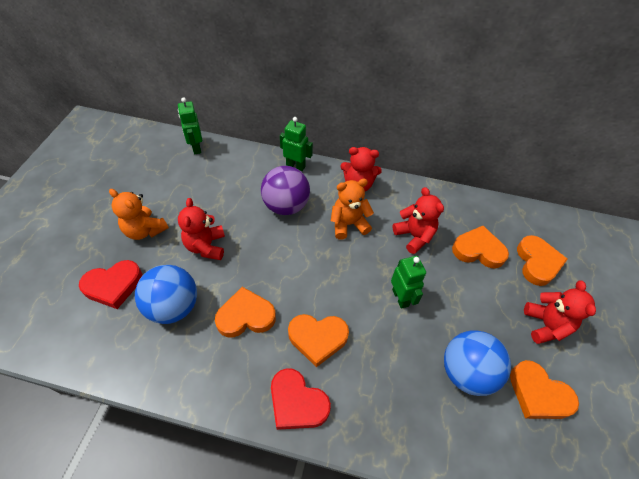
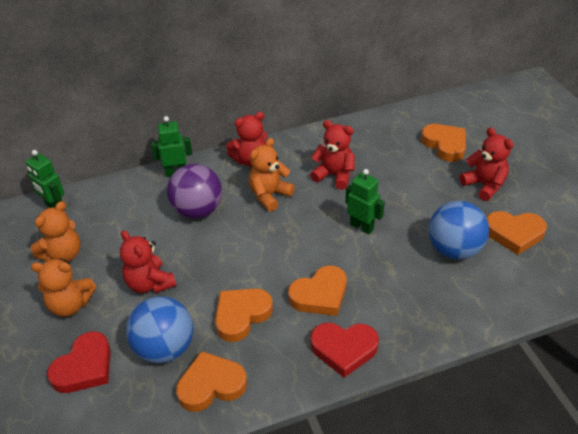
camera: 30 degrees left, 10 degrees down
(172, 188) = (63, 254): none -> orange teddy bear
(478, 250) = (394, 159): orange heart -> orange heart (211, 385)

